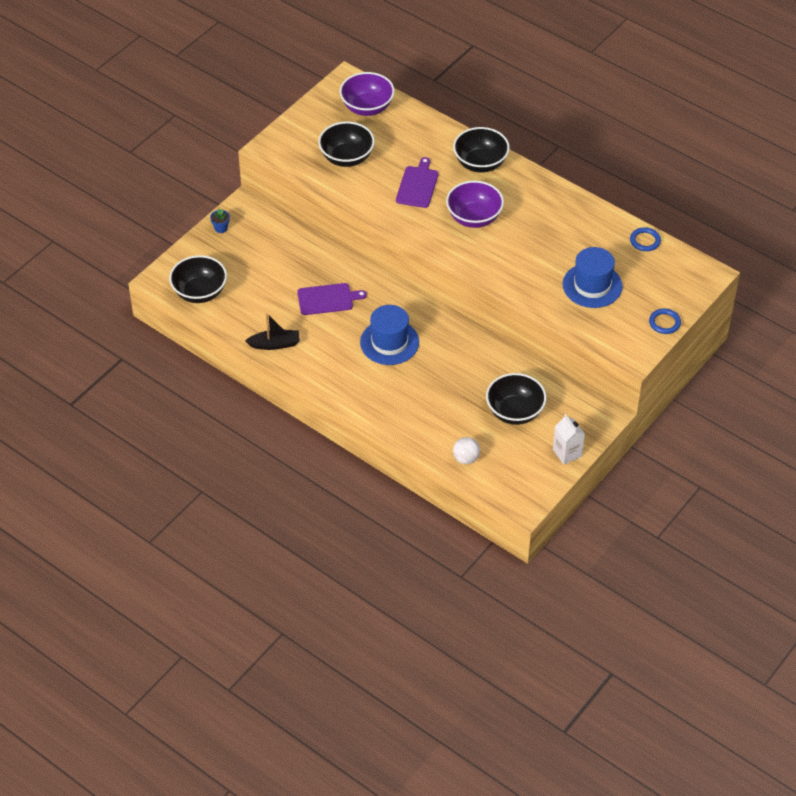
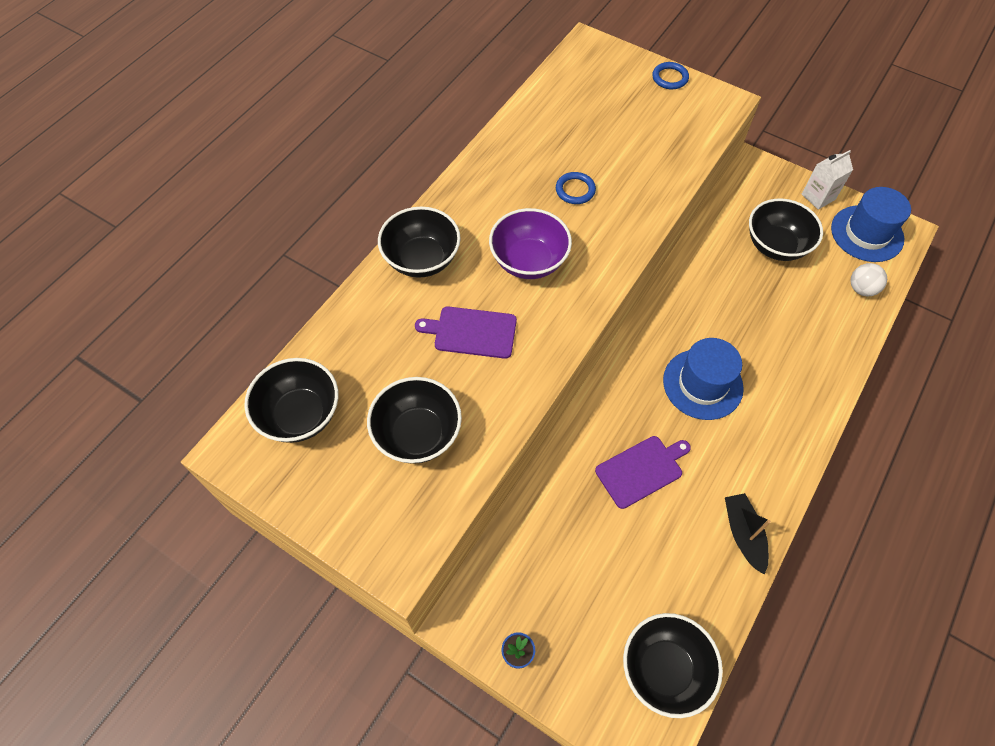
camera: 95 degrees left, 10 degrees up
(327, 299) = (641, 470): purple cutting board -> purple cutting board turned 75 degrees clockwise
(367, 107) = (300, 415): purple bowl -> black bowl
(592, 285) = (627, 139): blue hat -> blue hat (867, 233)
(645, 241) = (545, 94): blue ring -> blue ring (575, 190)

